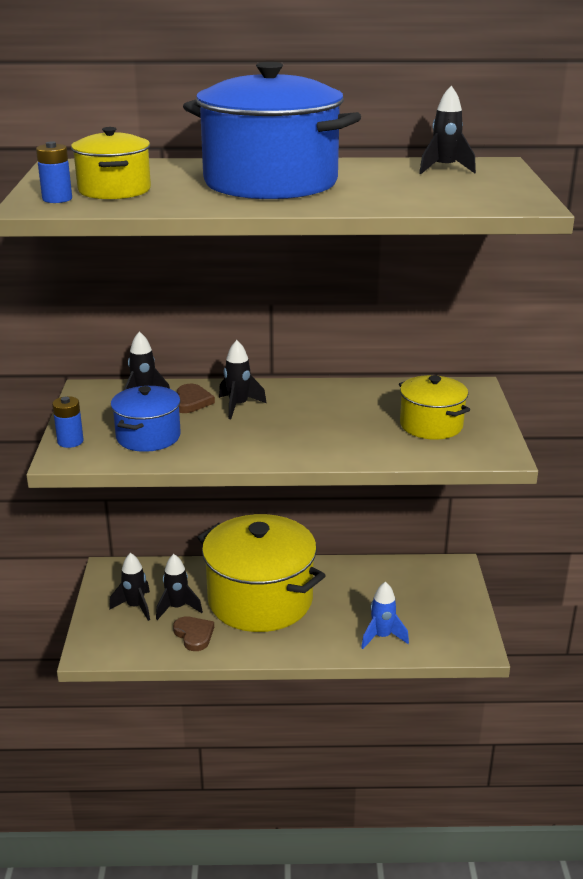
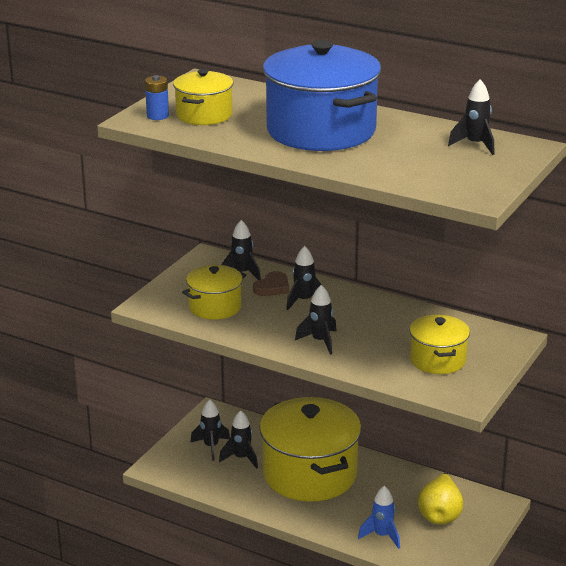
camera: 30 degrees right, 0 degrees up
(70, 441) = (159, 295): blue battery -> none
(148, 437) = (215, 307): blue pot -> yellow pot
(194, 635) = (238, 483): brown heart -> none
(298, 440) = (320, 341): none -> black rocket
(415, 596) = (440, 515): none -> yellow pear

